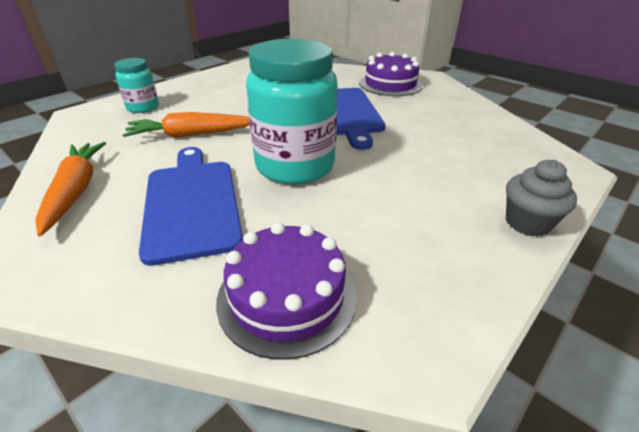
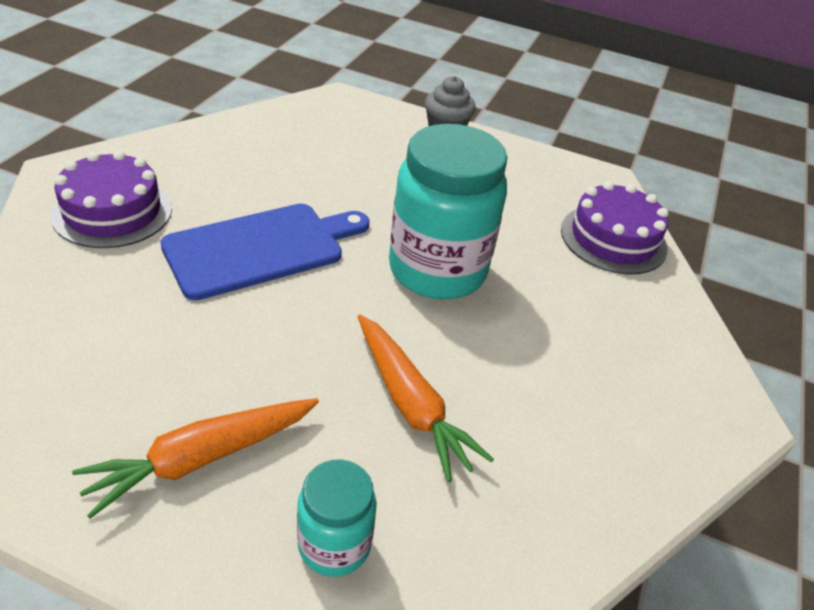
camera: 115 degrees left, 5 degrees up
(76, 191) = (616, 457): orange carrot -> orange carrot (201, 458)
(192, 203) = (558, 332): blue cutting board -> none

